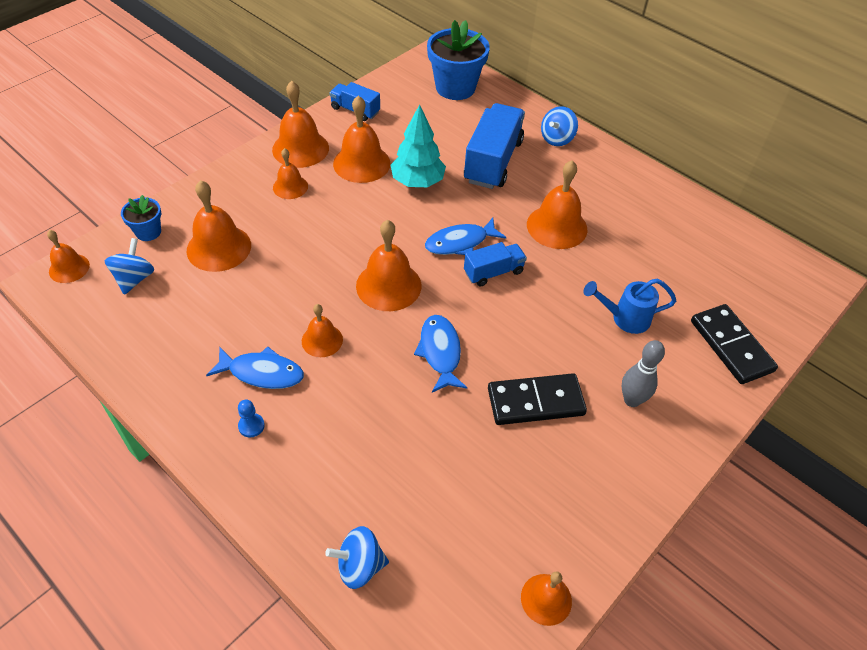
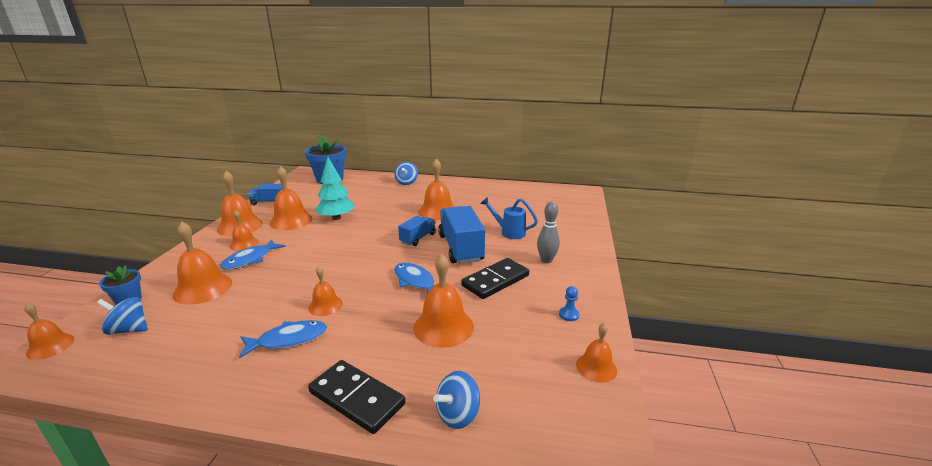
camera: 30 degrees left, 25 degrees down
(134, 279) = (129, 329): blue spinning top -> blue spinning top turned 60 degrees counterclockwise
(251, 426) = (301, 373): blue pawn -> blue pawn (569, 315)
(388, 285) = (354, 264): orange bell -> orange bell (443, 327)
(460, 243) = (386, 233): blue fish -> blue fish (250, 259)
(493, 161) = (377, 199): blue truck -> blue truck (460, 248)
(624, 318) = (509, 232): blue watering can -> blue watering can turned 60 degrees clockwise
(731, 346) = (571, 224): black domino -> black domino (357, 398)

